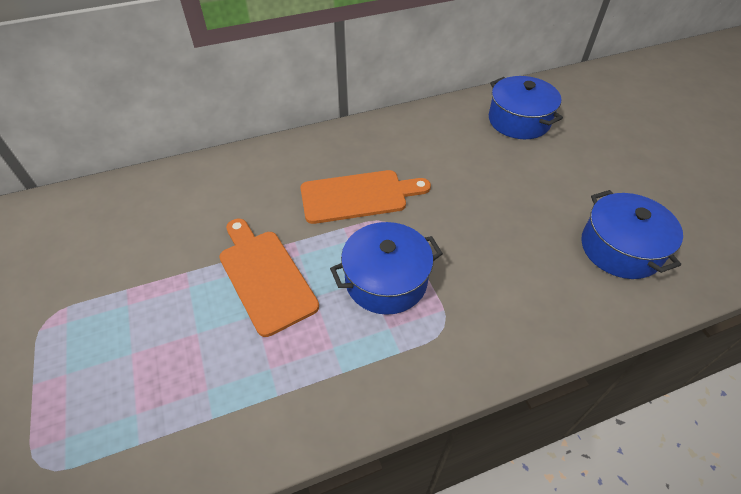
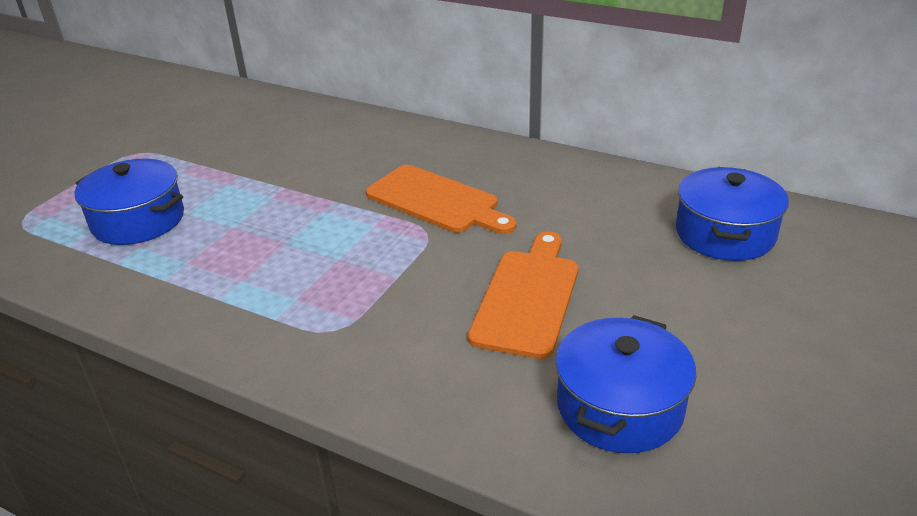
camera: 50 degrees right, 15 degrees down
(265, 276) = (277, 209): orange cutting board -> orange cutting board (527, 297)
(386, 280) = (350, 269): blue pot -> blue pot (138, 220)

